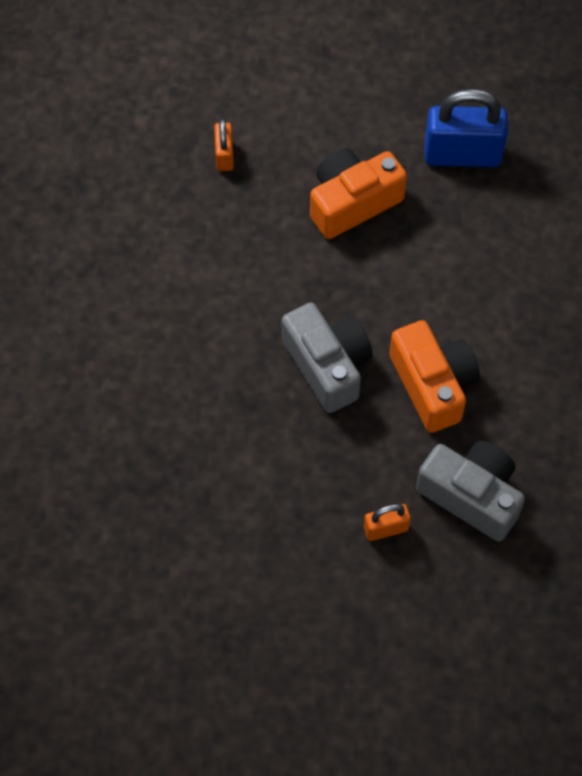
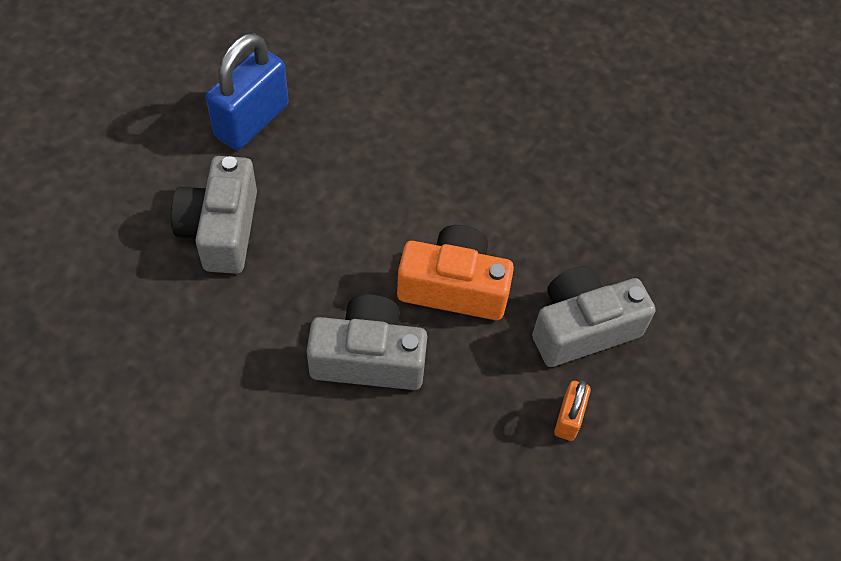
camera: 60 degrees left, 5 degrees down
(224, 156) = (72, 300): orange padlock -> none
(352, 202) = (221, 229): orange camera -> grey camera

